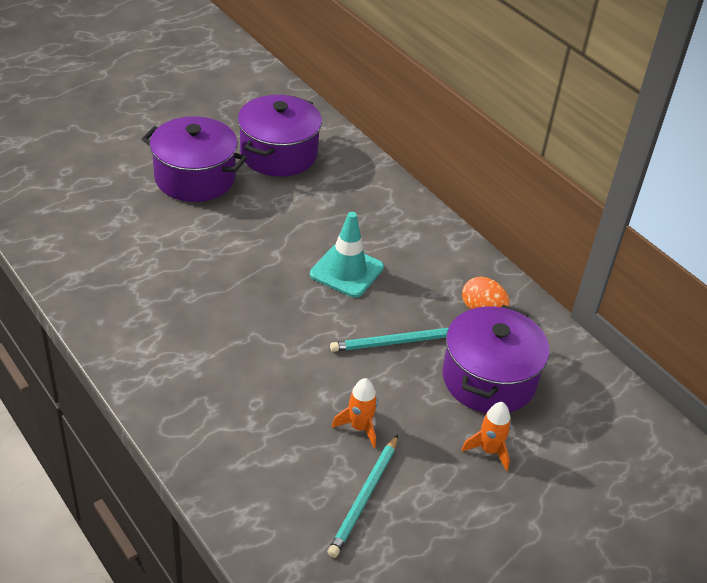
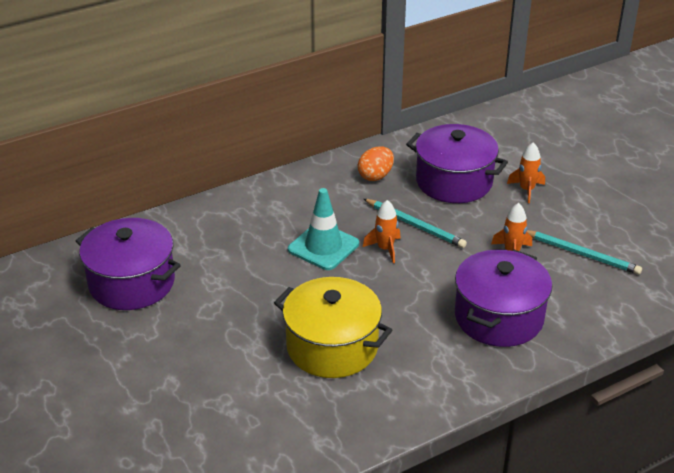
camera: 80 degrees left, 5 degrees down
(195, 178) = (162, 347): purple pot -> purple pot (499, 317)
(195, 280) = (332, 347): none -> yellow pot
(350, 318) = (385, 249): none -> orange rocket
(395, 342) = (415, 225): turquoise pencil -> turquoise pencil turned 45 degrees counterclockwise

